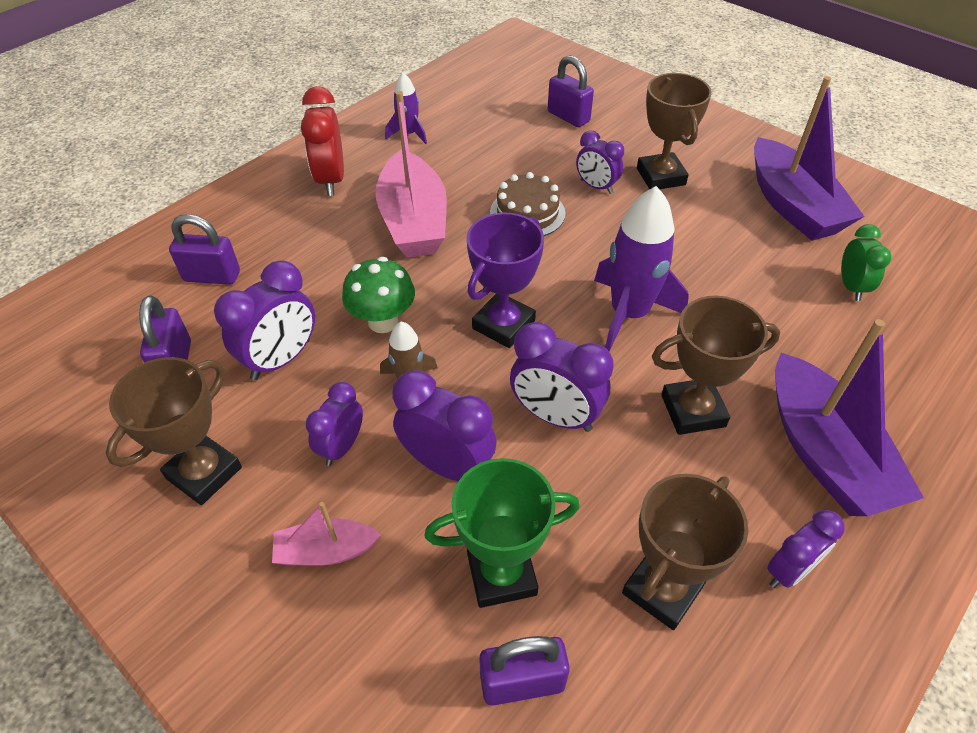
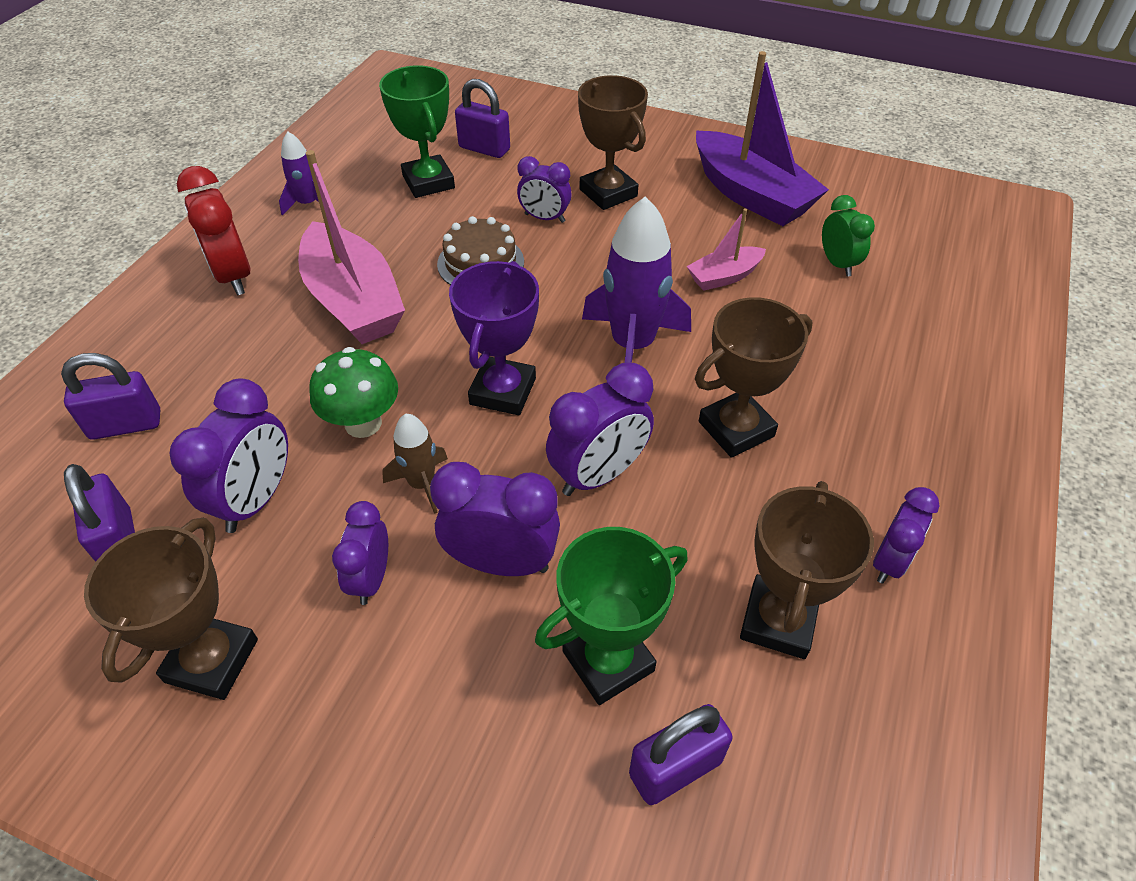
camera: 20 degrees left, 0 degrees up
(326, 551) = (400, 702): pink boat -> pink boat (724, 276)
(511, 136) = (428, 182): none -> green trophy
(555, 416) = (598, 475): purple clock -> purple clock turned 45 degrees counterclockwise
(824, 453) = (876, 435): purple boat -> none

